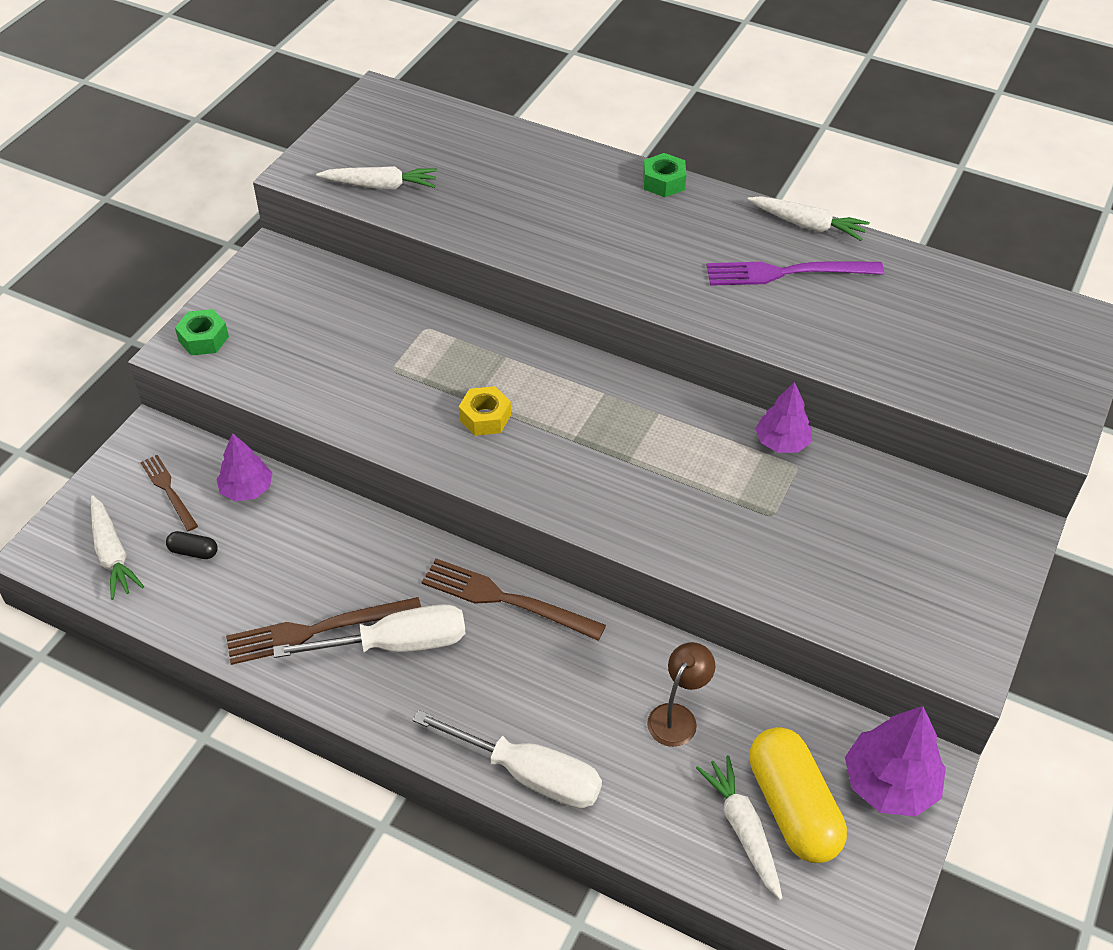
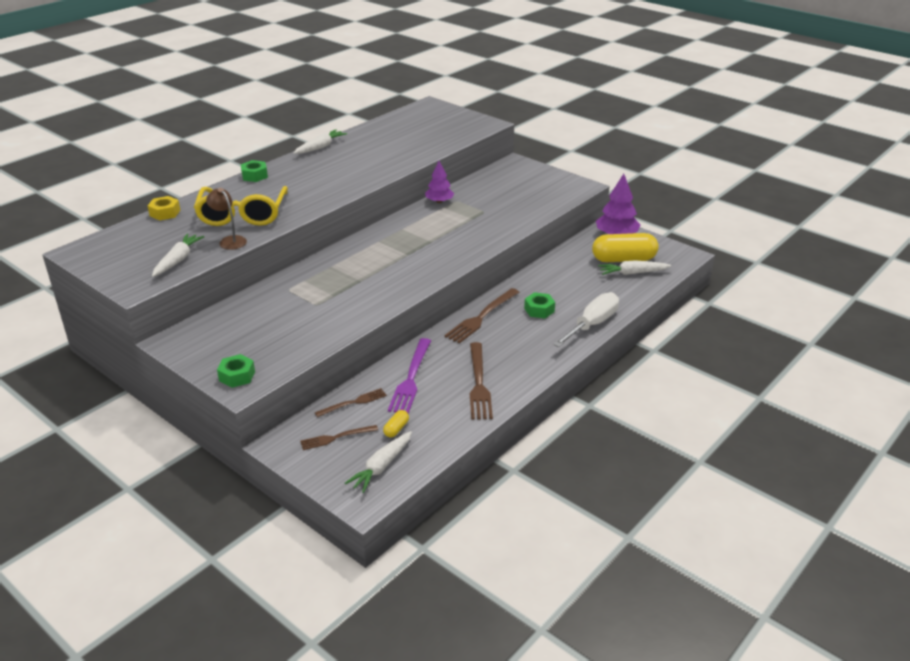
camera: 75 degrees left, 15 degrees down
(112, 554) = (381, 466): white carrot -> white carrot turned 135 degrees clockwise
(193, 551) = (396, 429): black capsule -> yellow capsule
(247, 489) = (353, 403): purple tree -> brown fork
(395, 644) = (498, 356): white screwdriver -> none
(485, 417) = (375, 278): yellow nut -> yellow nut (165, 213)
(530, 207) = (242, 215): none -> yellow glasses
(553, 682) = (539, 310): none -> green nut
(677, 716) = (569, 279): brown lamp -> brown lamp (229, 240)
(787, 273) = (352, 157): purple fork -> purple fork (411, 378)

